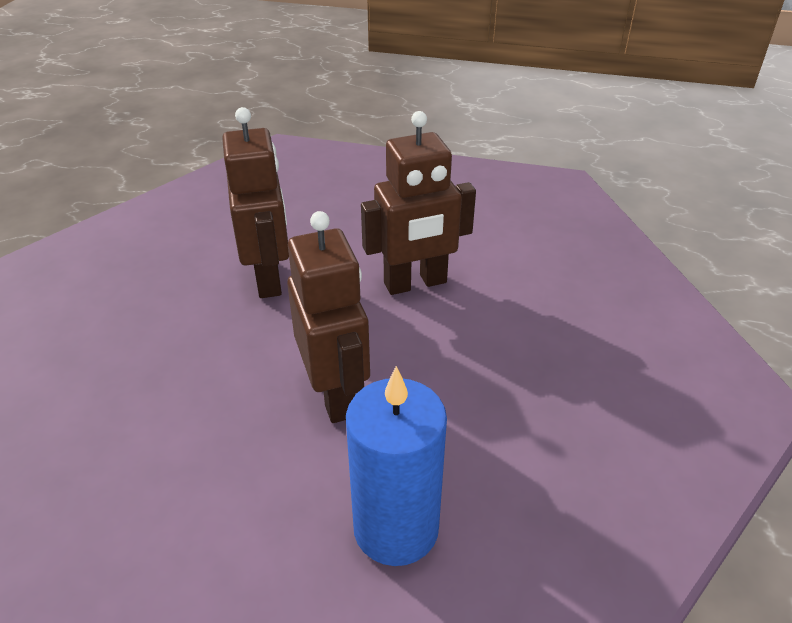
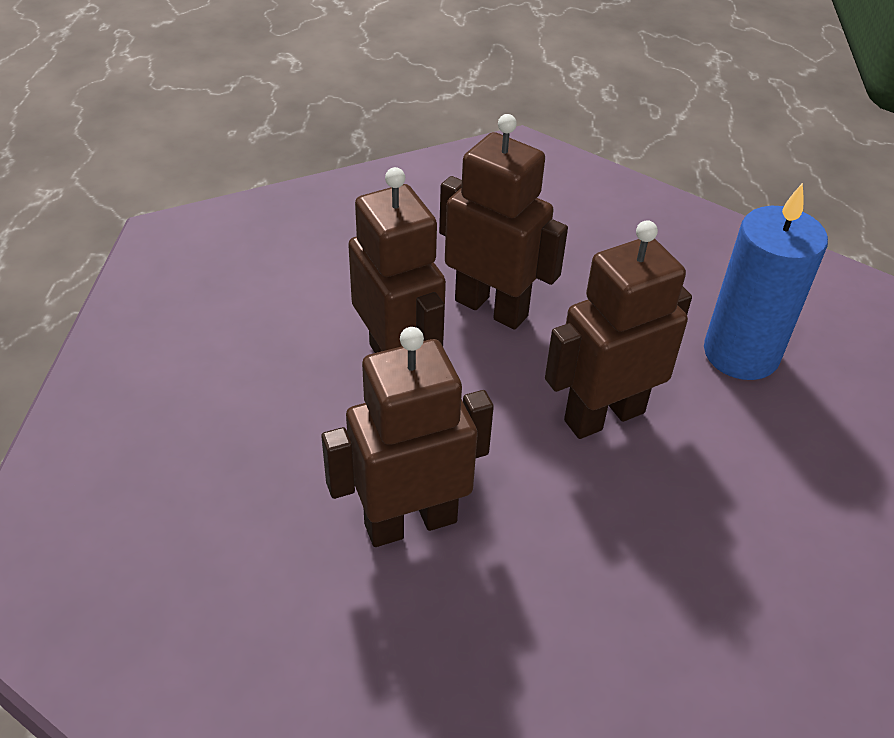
camera: 100 degrees left, 5 degrees up
(478, 342) = (491, 308): none -> brown robot

